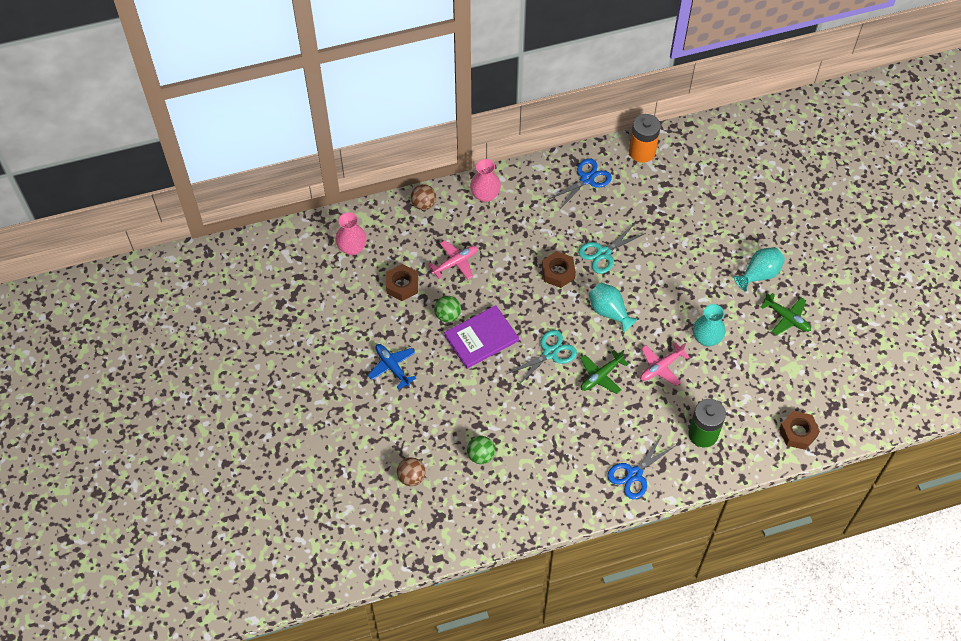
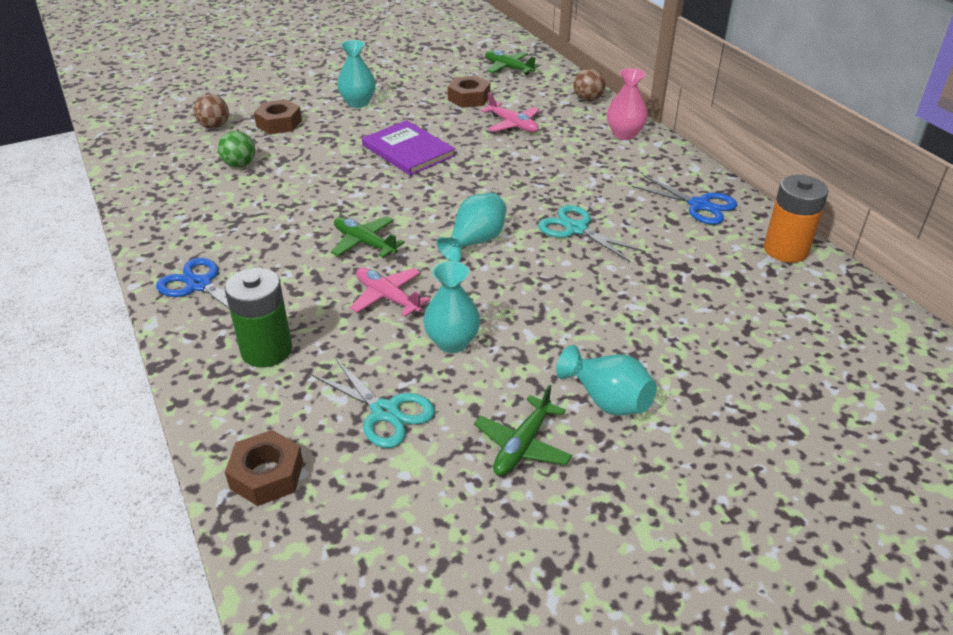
camera: 80 degrees right, 20 degrees down
(352, 247) = (508, 68): pink vase -> green plane
(392, 367) = (358, 103): blue plane -> turquoise vase
(447, 315) = (435, 127): green ball -> none
(550, 353) = (395, 200): turquoise scissors -> turquoise scissors (385, 412)
(558, 272) = (527, 195): brown nut -> brown nut (279, 123)

